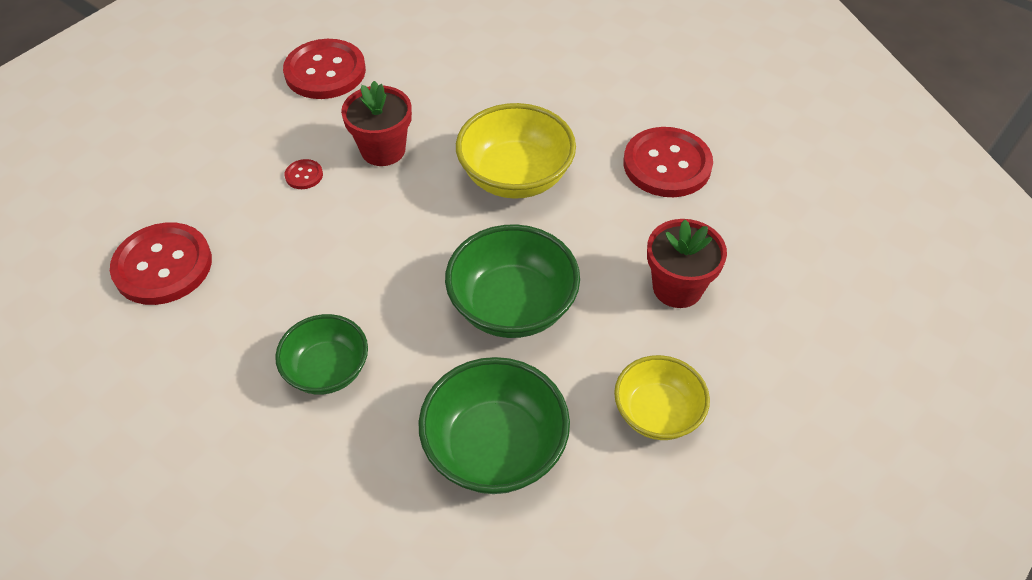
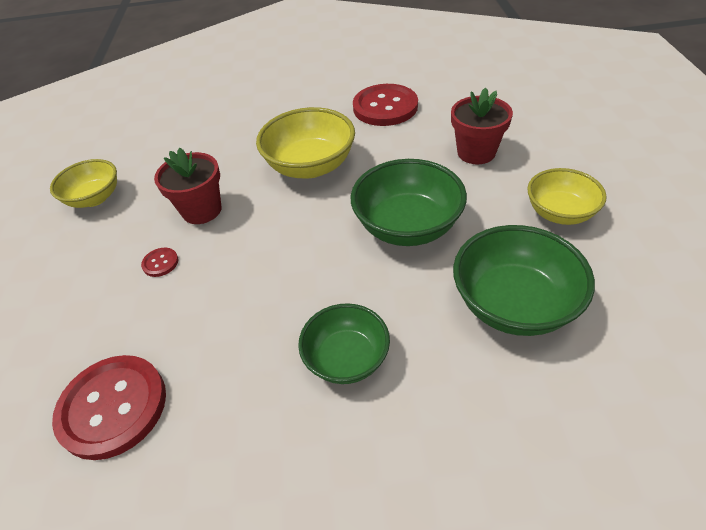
camera: 40 degrees left, 5 degrees down
(325, 71) = (95, 198): red button -> yellow bowl

